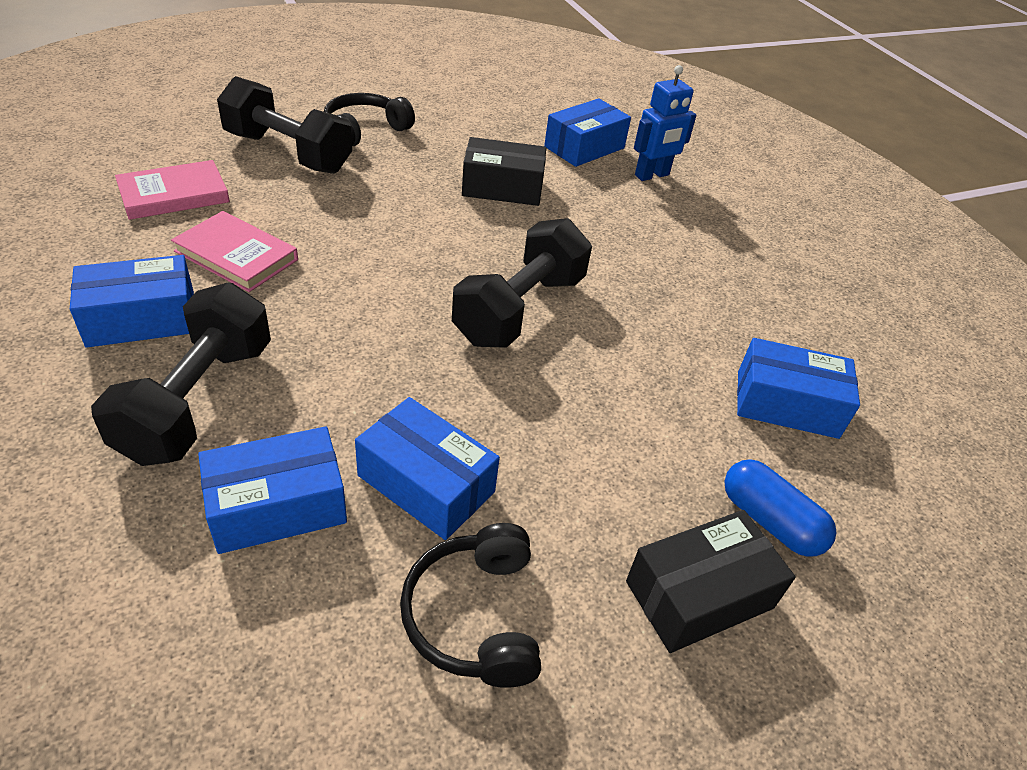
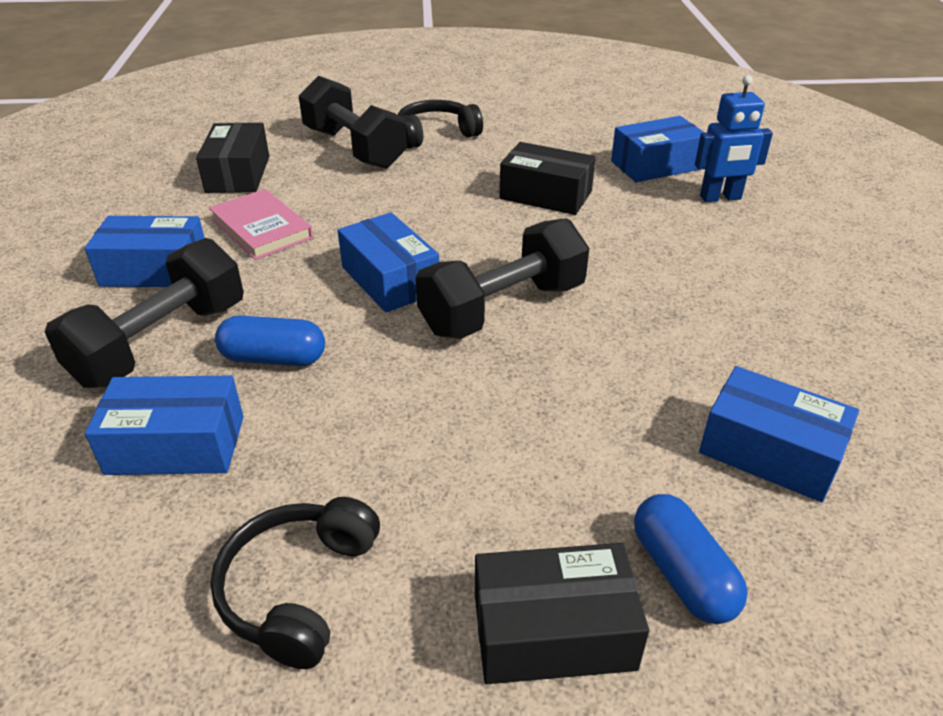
camera: 25 degrees right, 5 degrees down
(174, 194) = (238, 174): pink book -> black box
(328, 396) = (273, 358): none -> blue capsule
(426, 483) = (320, 453): blue box -> blue box (390, 279)

